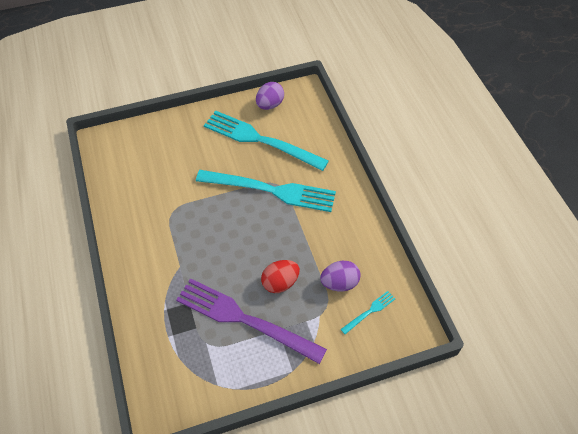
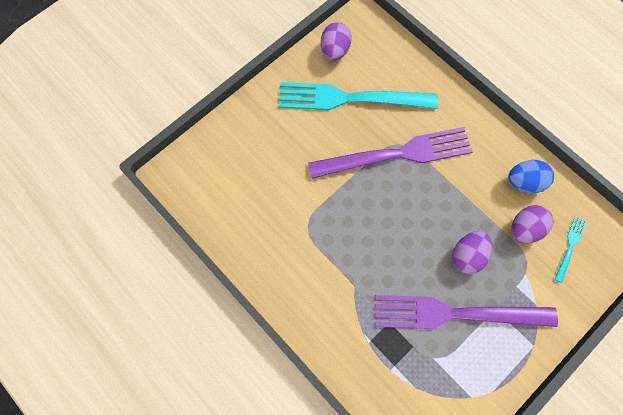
camera: 25 degrees left, 15 degrees up
(272, 190) = (398, 154): turquoise fork -> purple fork
(280, 283) = (467, 256): red egg -> purple egg
(361, 249) = (524, 182): none -> blue egg

